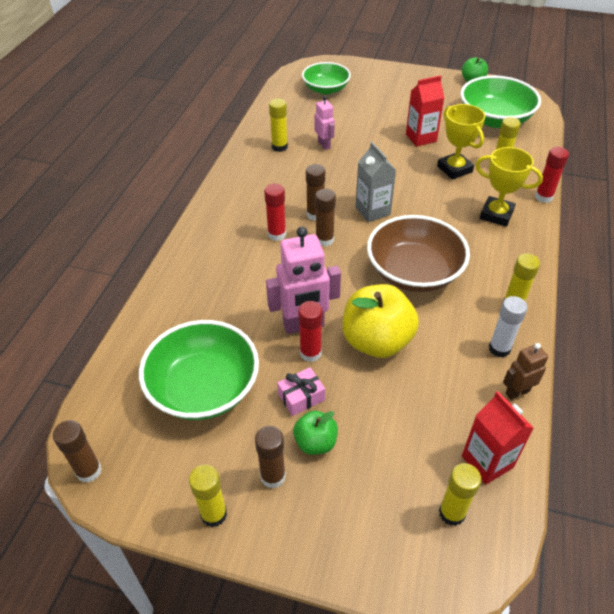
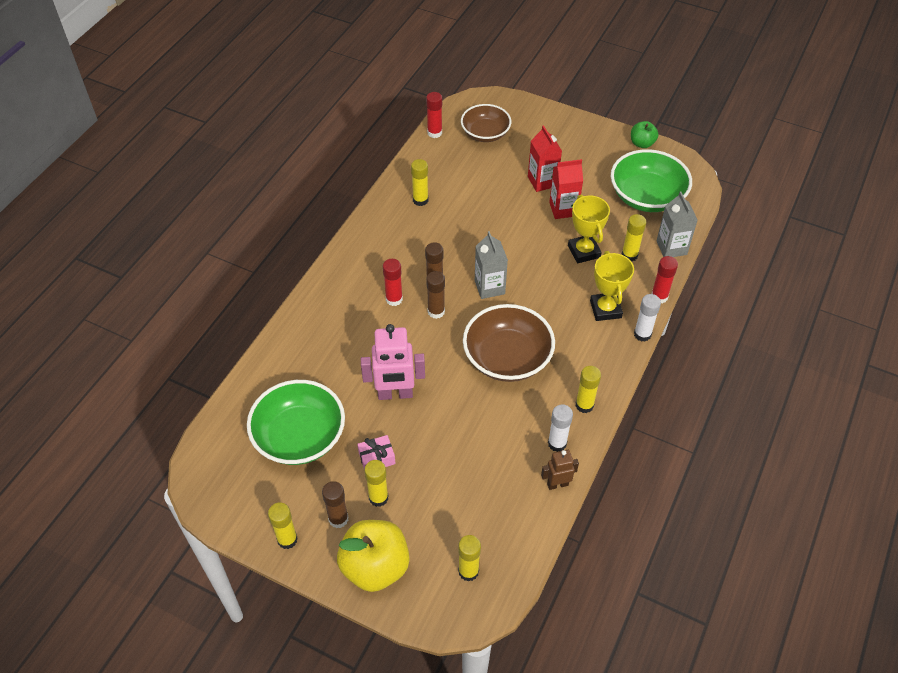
camera: 10 degrees right, 5 degrees up
(89, 471) = (199, 490): brown glue stick -> none
(310, 353) = (394, 420): red glue stick -> red glue stick (434, 133)
(315, 442) = (378, 498): green apple -> yellow glue stick
(324, 145) = (464, 204): pink robot -> none
(326, 89) = (485, 133): green bowl -> brown bowl
(376, 341) = (453, 419): yellow apple -> yellow apple (375, 567)
(487, 461) = (510, 537): red carton -> red carton (542, 181)
(496, 214) = (605, 309): yellow trophy -> yellow trophy turned 45 degrees clockwise
(536, 156) = (671, 248): none -> grey carton
(542, 231) = (642, 334): none -> white glue stick

